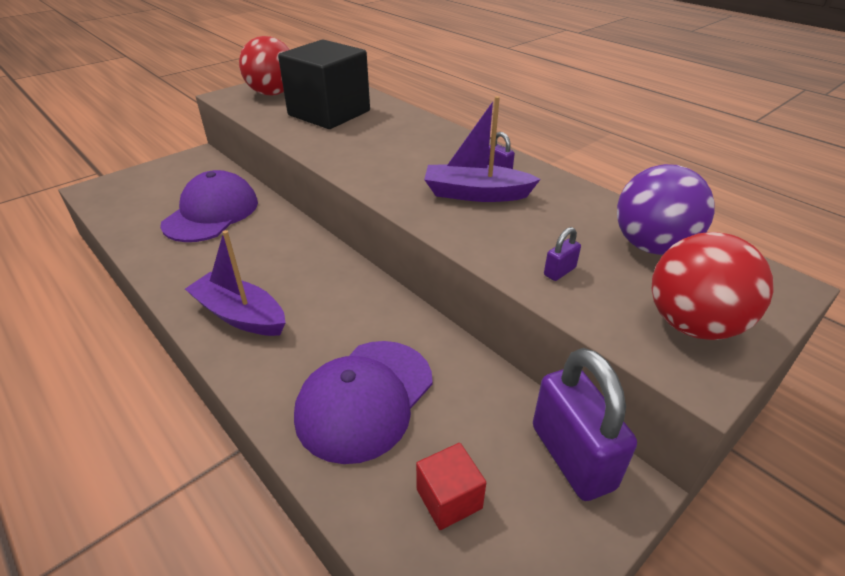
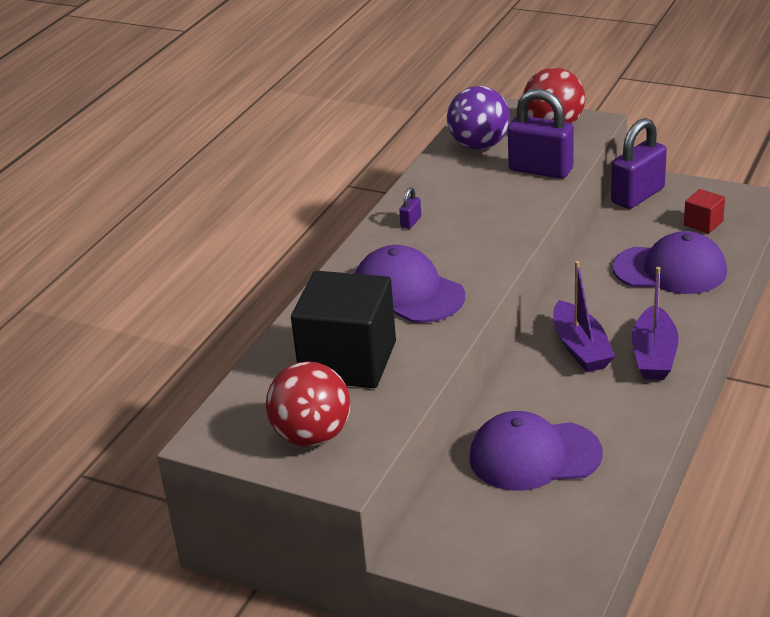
camera: 110 degrees left, 5 degrees down
(386, 146) = (407, 292): none -> purple cap
(476, 194) = (464, 221): purple boat -> purple boat (580, 348)
(559, 271) = (540, 170): purple padlock -> purple padlock, size x2.40

